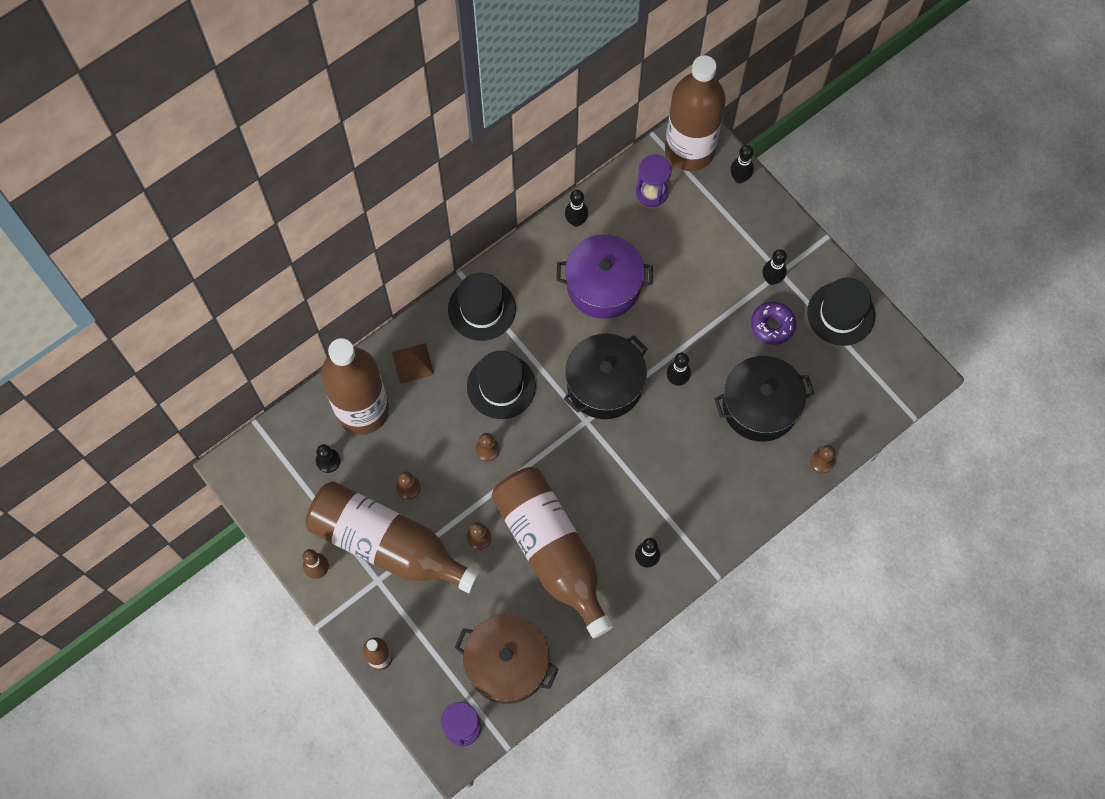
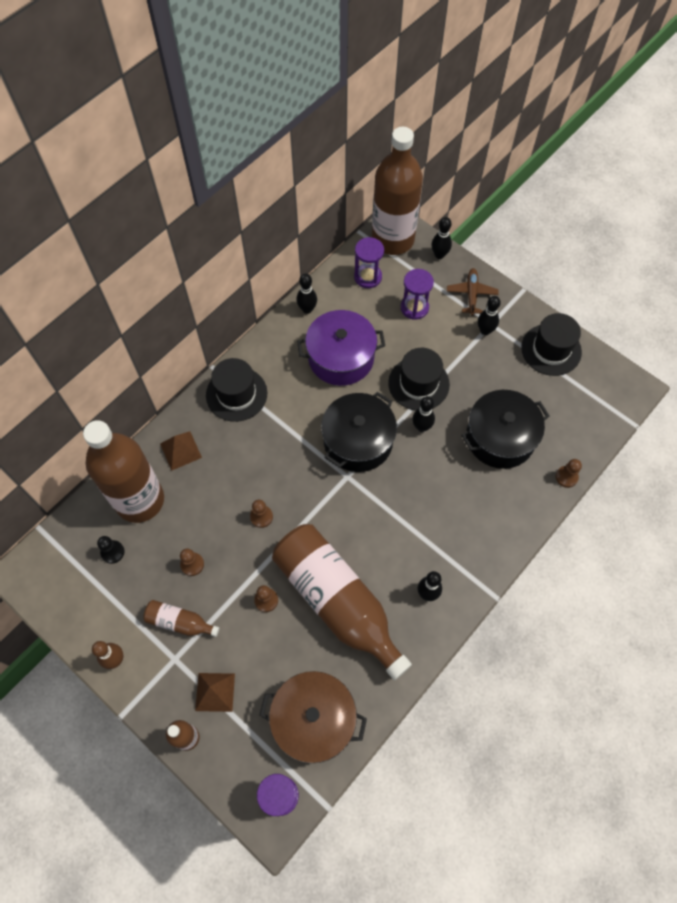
camera: 10 degrees left, 5 degrees down
(387, 544) = (179, 622): brown bottle -> brown bottle, size x0.43
(413, 619) = (215, 692): none -> brown pyramid
(501, 386) = (265, 458): black hat -> black hat (418, 383)
(697, 239) = (414, 307): none -> purple hourglass
(766, 233) = (471, 294): none -> brown plane
(772, 325) = (494, 368): purple donut -> none

